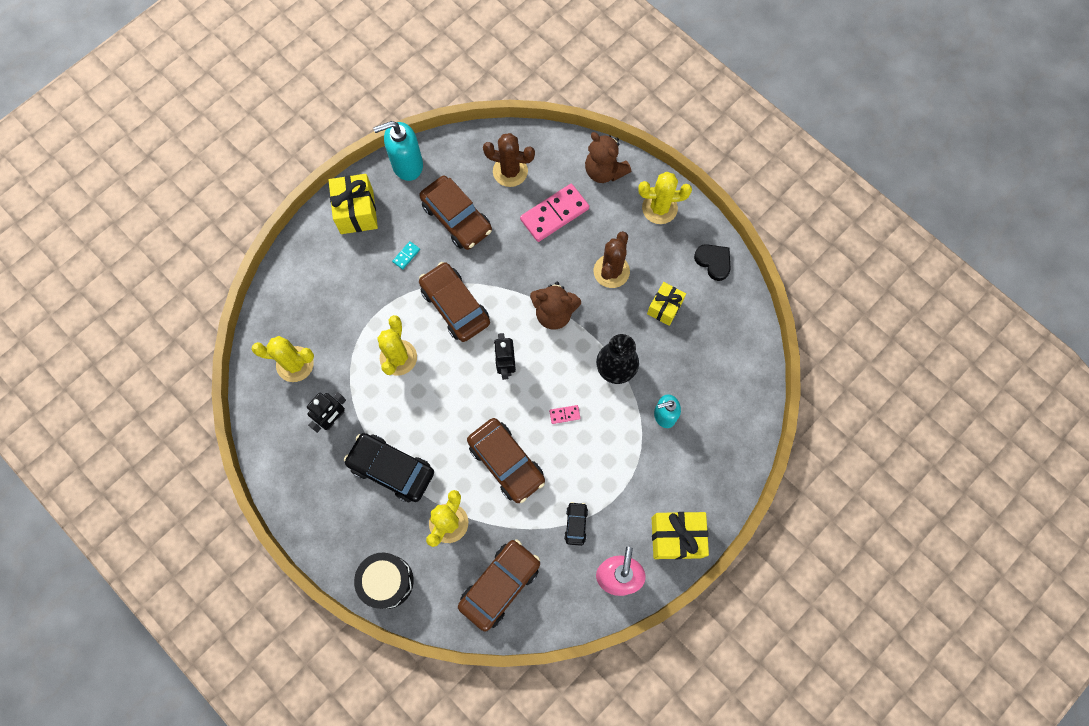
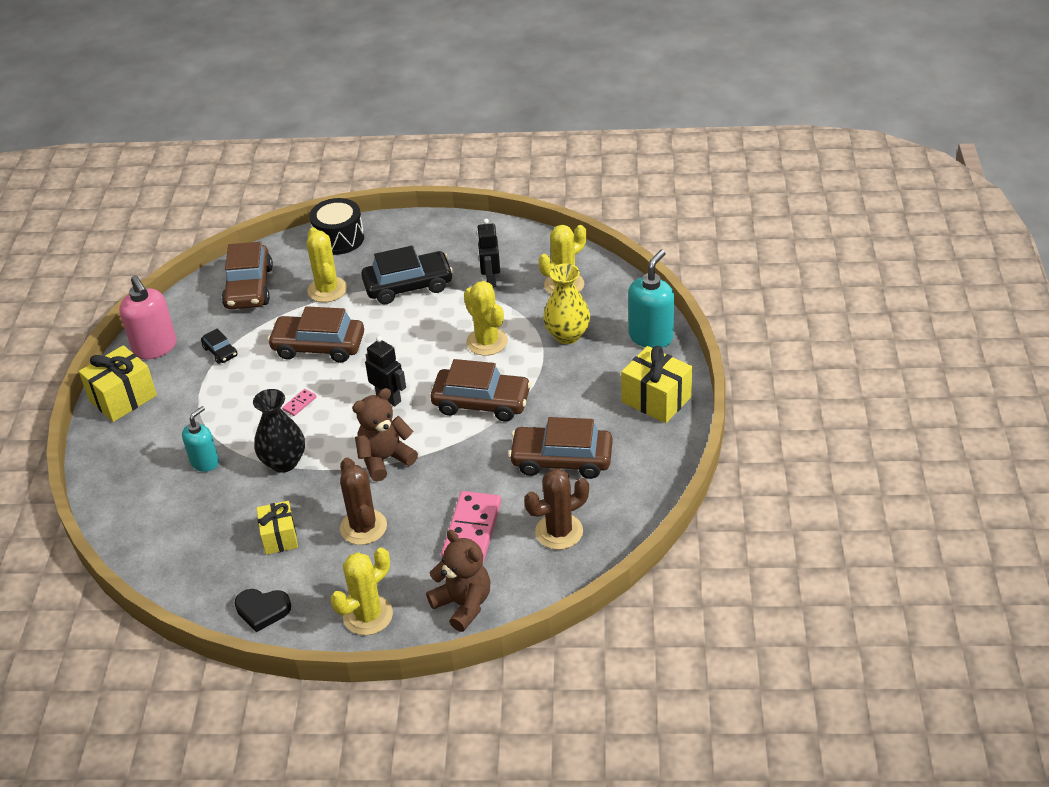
camera: 140 degrees right, 30 degrees down
(345, 314) = (567, 335): none -> yellow vase
(406, 256) = (570, 403): turquoise domino -> none
(407, 165) = (662, 463): turquoise soap dispenser -> turquoise soap dispenser (651, 336)
(604, 171) = (463, 604): brown teddy bear -> brown teddy bear turned 45 degrees clockwise

